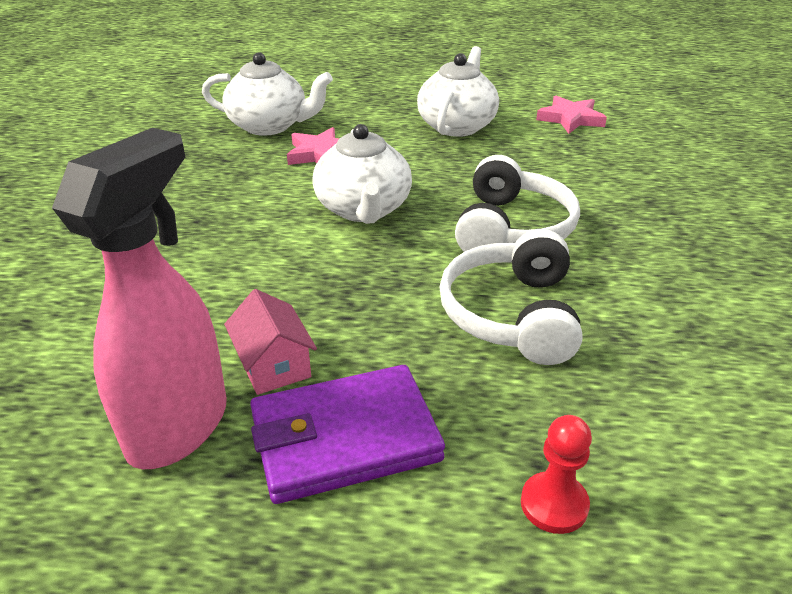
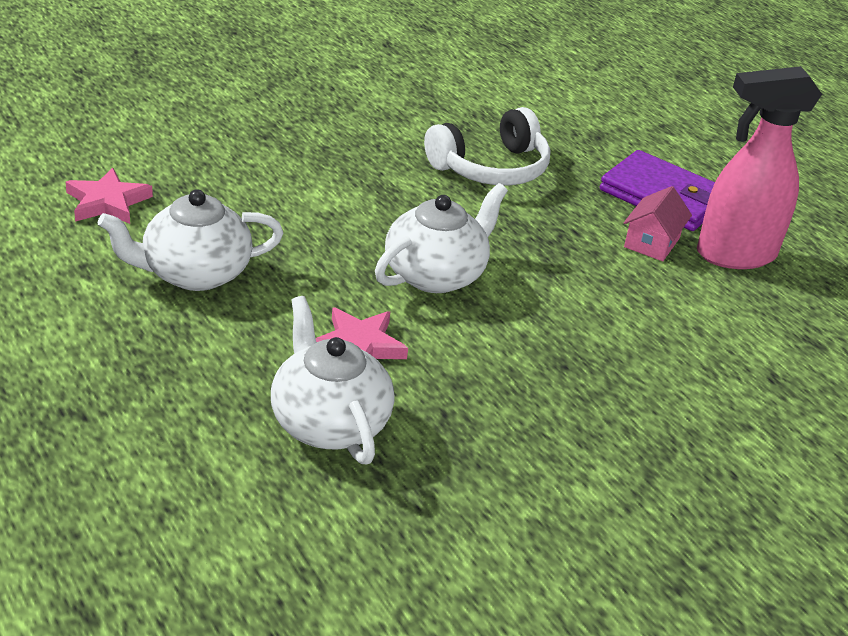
camera: 130 degrees left, 0 degrees up
(512, 229) = (382, 190): white headphones -> none
(554, 504) = (615, 129): red pawn -> none

